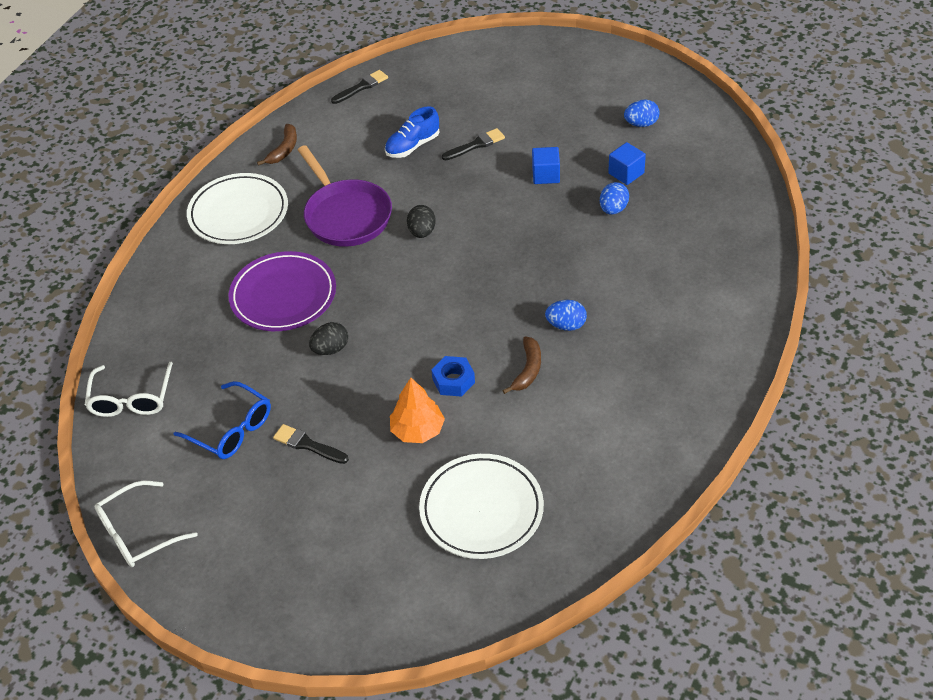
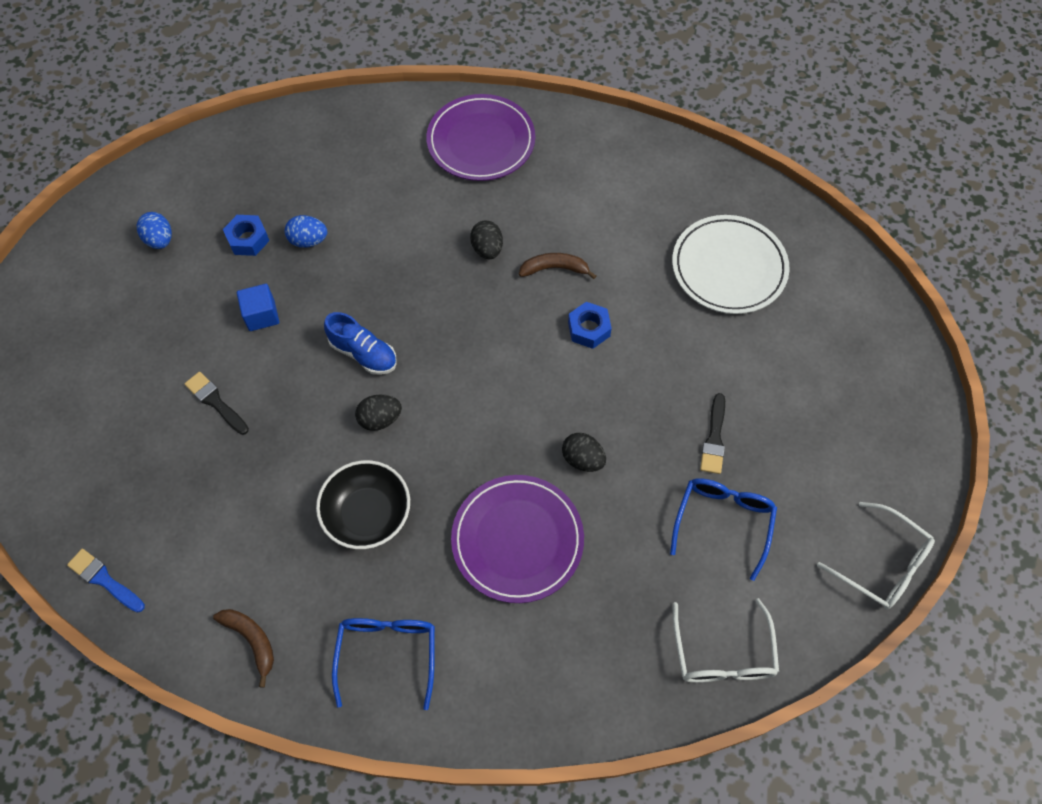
camera: 110 degrees left, 15 degrees up
(131, 399) = (723, 654): white glasses -> white glasses turned 105 degrees clockwise
(238, 213) = (387, 653): white plate -> blue glasses
(284, 149) = (251, 640): brown banana -> brown banana turned 45 degrees clockwise
(346, 215) = (367, 514): purple pan -> black bowl
(361, 87) = (104, 580): black brush -> blue brush
(412, 146) = (225, 475): blue shoe -> blue shoe (363, 353)
(417, 430) = (660, 343): orange tree -> none
(566, 325) = (487, 249): blue egg -> black egg
(626, 173) = (248, 239): blue cube -> blue nut
(699, 343) = (481, 141): none -> purple plate

